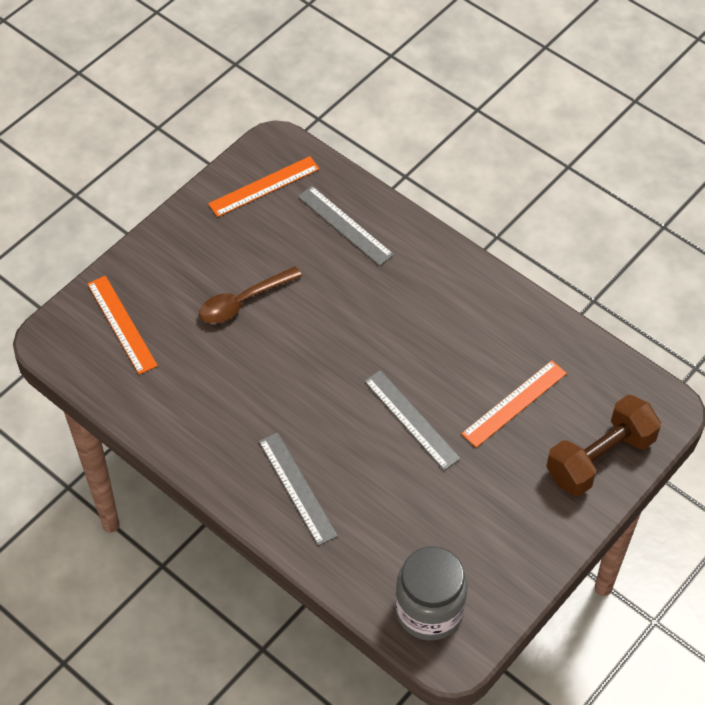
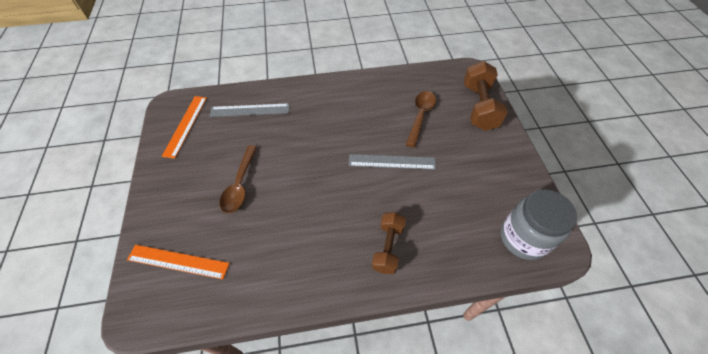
camera: 50 degrees left, 0 degrees up
(297, 488) = (388, 247): grey ruler -> brown dumbbell
(514, 403) = (420, 116): orange ruler -> brown spoon

